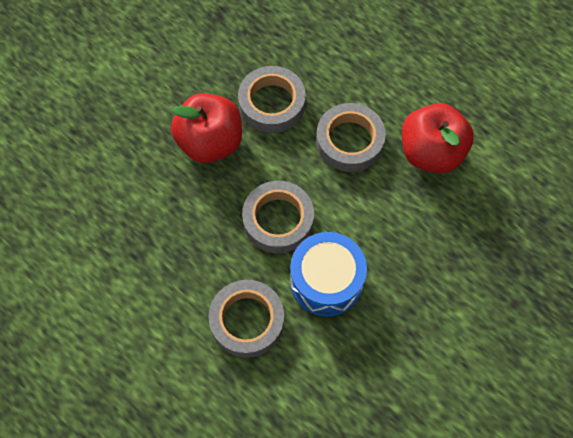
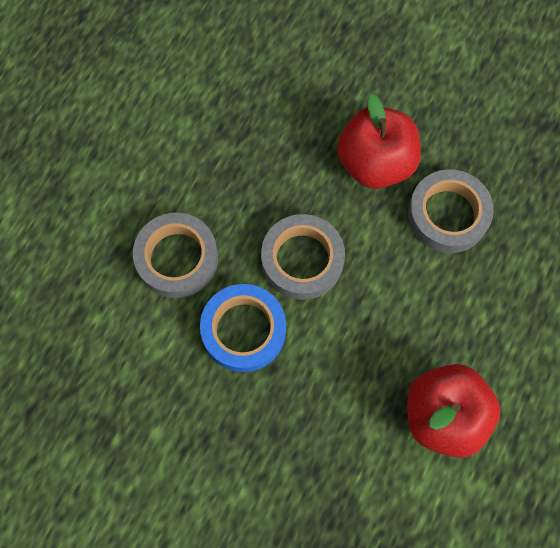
camera: 75 degrees right, 5 degrees up
(326, 281) = (243, 330): blue drum -> blue tape
(349, 141) = (427, 315): grey tape -> none

